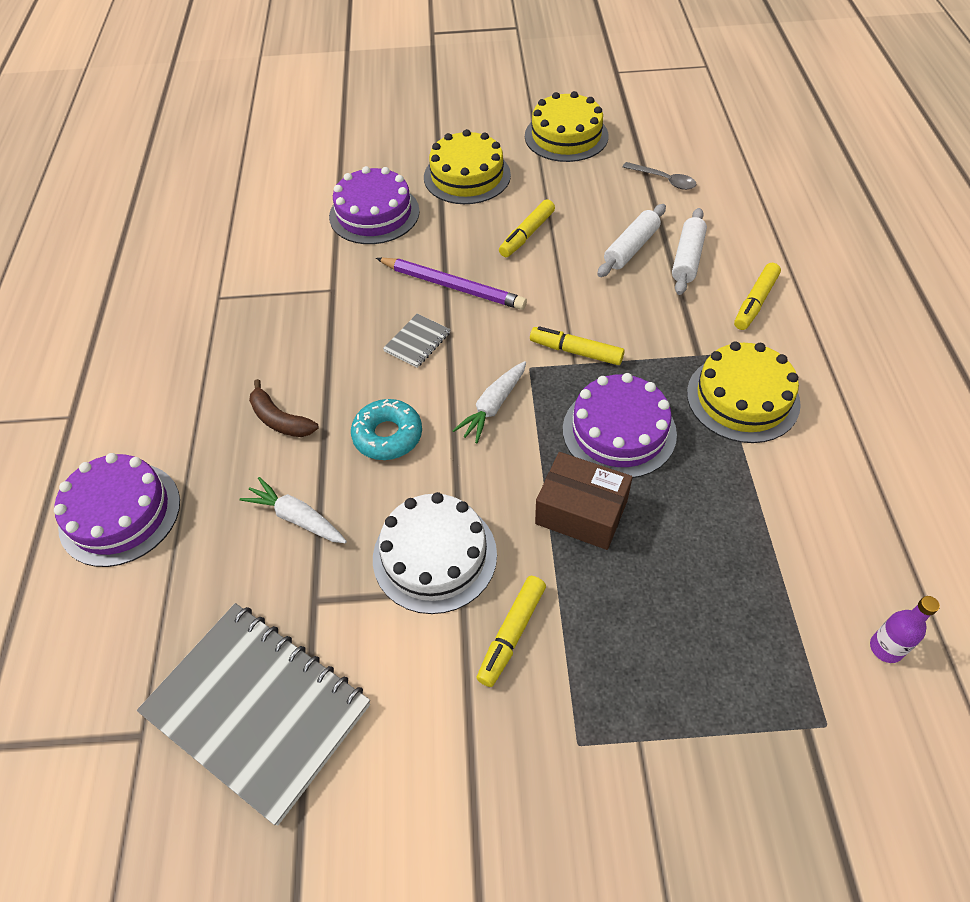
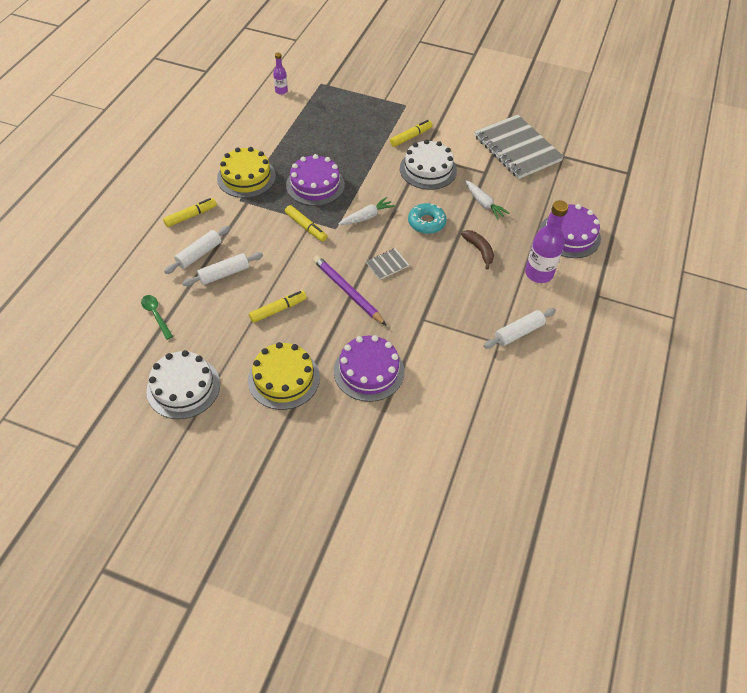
camera: 160 degrees left, 0 degrees up
(171, 417) = (538, 273): none -> purple bottle
(192, 319) = (518, 332): none -> white rolling pin
(566, 136) = (183, 387): yellow cake -> white cake
(581, 512) = (356, 162): brown box -> none
(664, 180) = (156, 315): grey spoon -> green spoon

